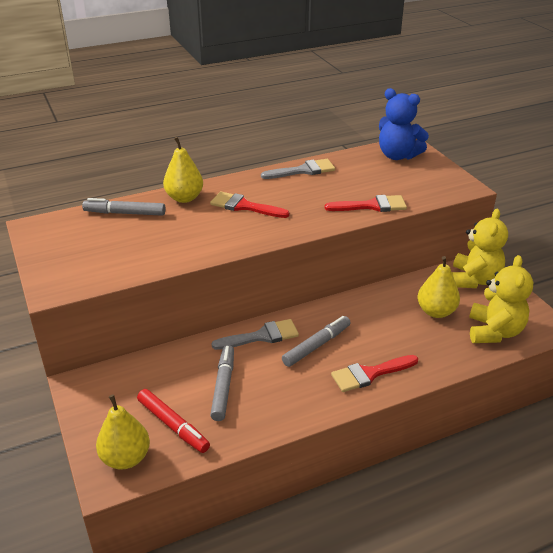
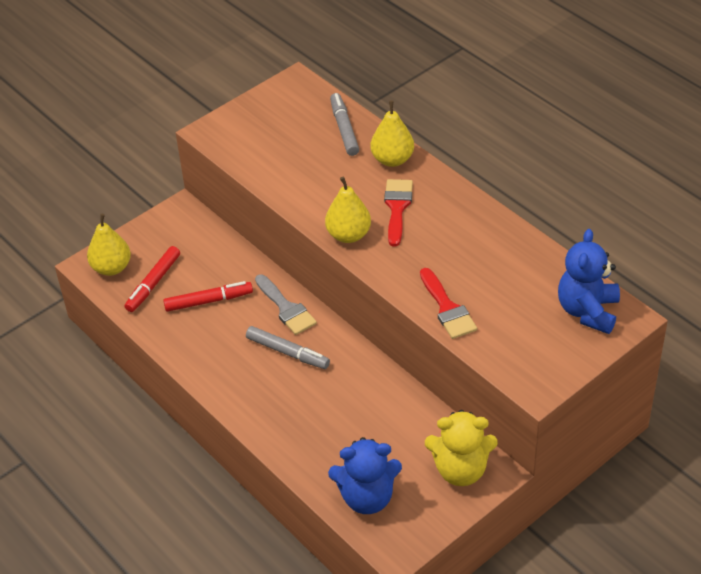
camera: 75 degrees right, 10 degrees up
(223, 386) = (208, 301): grey marker -> red marker
(303, 170) = (500, 234): grey brush -> none
(370, 374) = (261, 401): red brush -> none
(436, 312) = (382, 441): yellow pear -> yellow pear (348, 235)
(494, 332) = (367, 497): yellow teddy bear -> blue teddy bear

